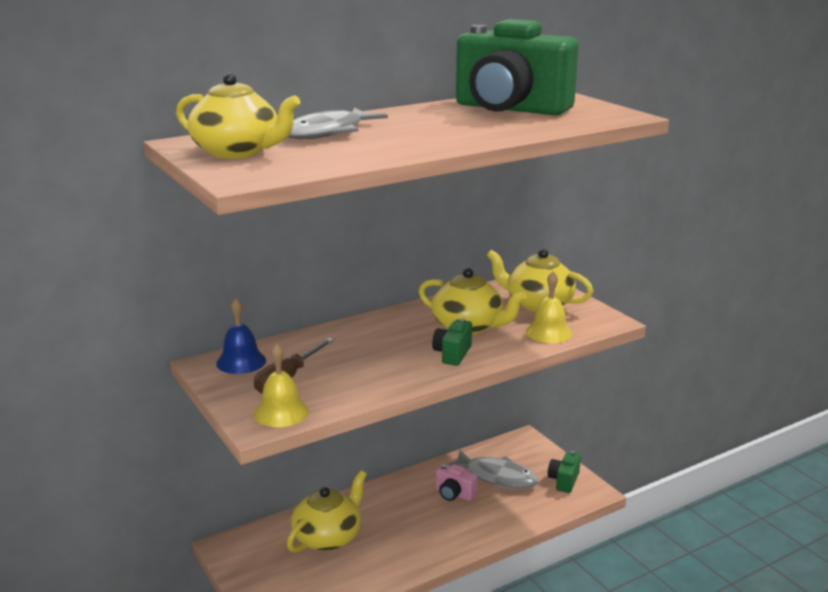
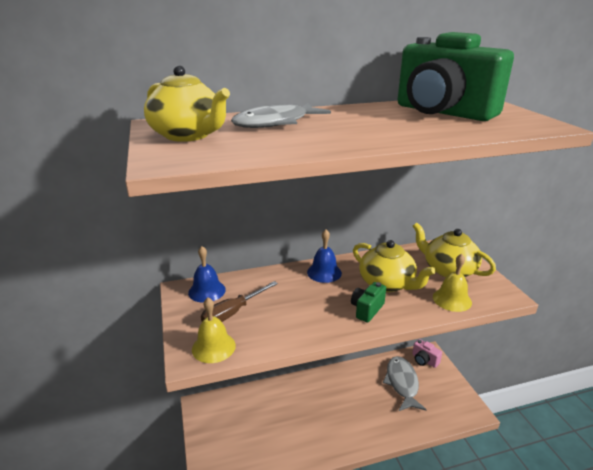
camera: 15 degrees right, 5 degrees up
(328, 537) = (269, 412): yellow teapot -> none
(386, 325) = (324, 272): none -> blue bell
(454, 494) = (367, 392): pink camera -> pink camera (424, 360)
(497, 477) = (402, 383): grey fish -> grey fish turned 135 degrees counterclockwise
(564, 481) = (452, 397): green camera -> none

